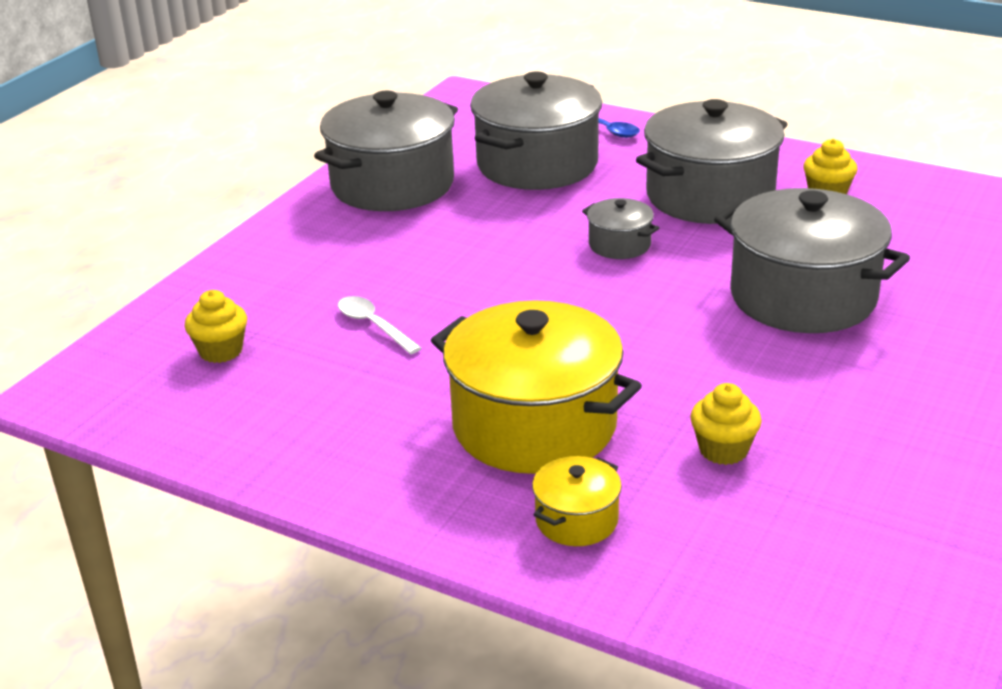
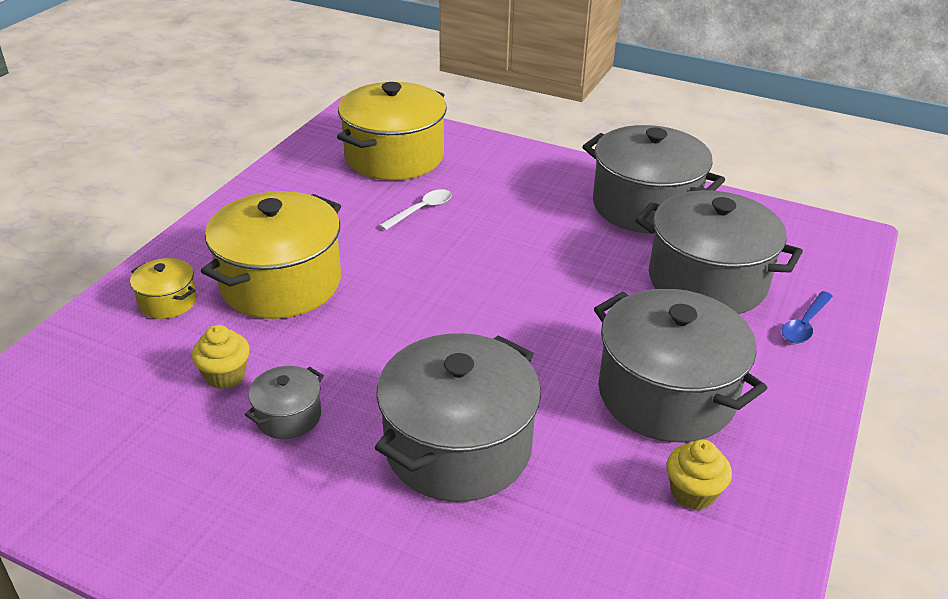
camera: 85 degrees right, 5 degrees up
(221, 351) = (394, 157): yellow cupcake -> yellow pot
(619, 245) = (553, 329): grey pot -> grey pot (288, 416)

